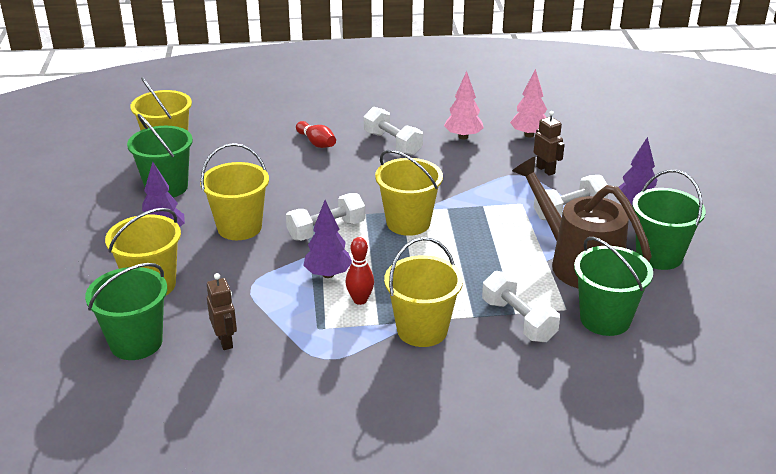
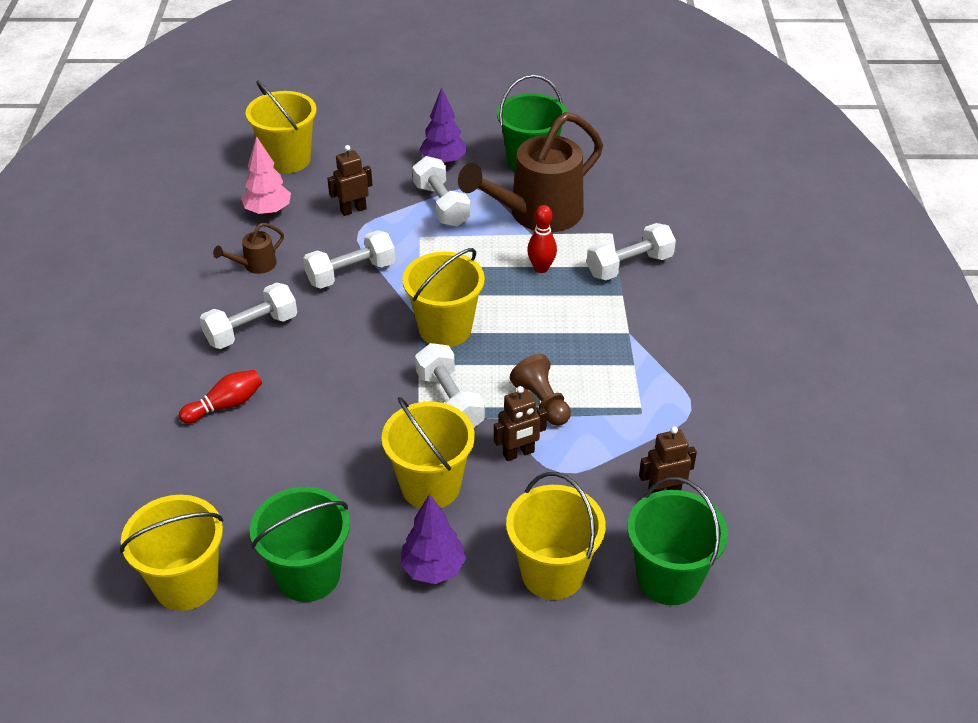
camera: 85 degrees left, 10 degrees up
(271, 265) = (518, 453): none -> brown robot
(328, 274) = (542, 402): purple tree -> brown pawn
(360, 300) = (592, 377): red bowling pin -> red bowling pin (541, 268)
(422, 330) = (644, 333): yellow bucket -> yellow bucket (287, 159)
(463, 137) = (255, 265): pink tree -> brown watering can
(465, 176) = (351, 273): none -> white dumbbell
(605, 319) = (628, 211): green bucket -> none

